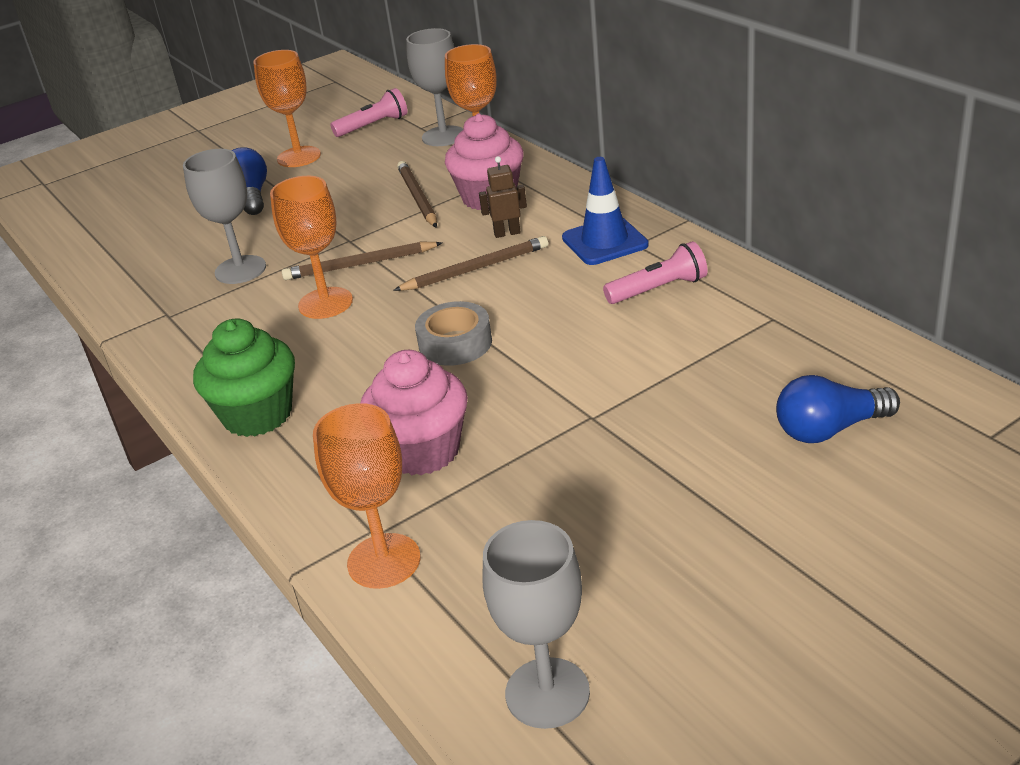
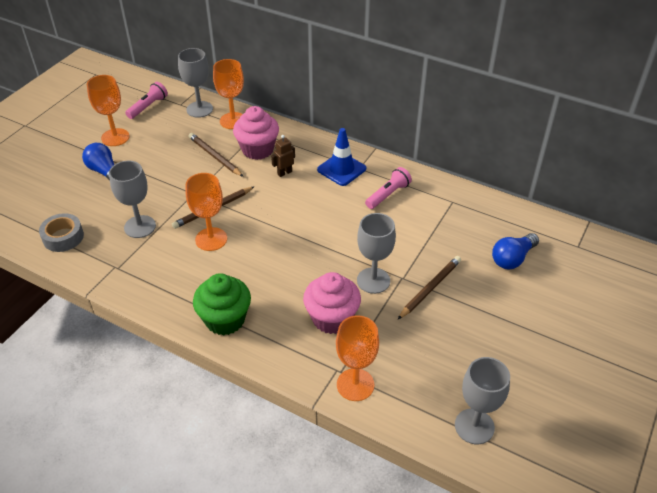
camera: 30 degrees left, 10 degrees up
(455, 343) = (304, 250): grey tape -> grey tape (63, 237)
(475, 269) = (283, 200): brown pencil -> brown pencil (430, 288)
(536, 410) = (373, 280): none -> grey goblet

